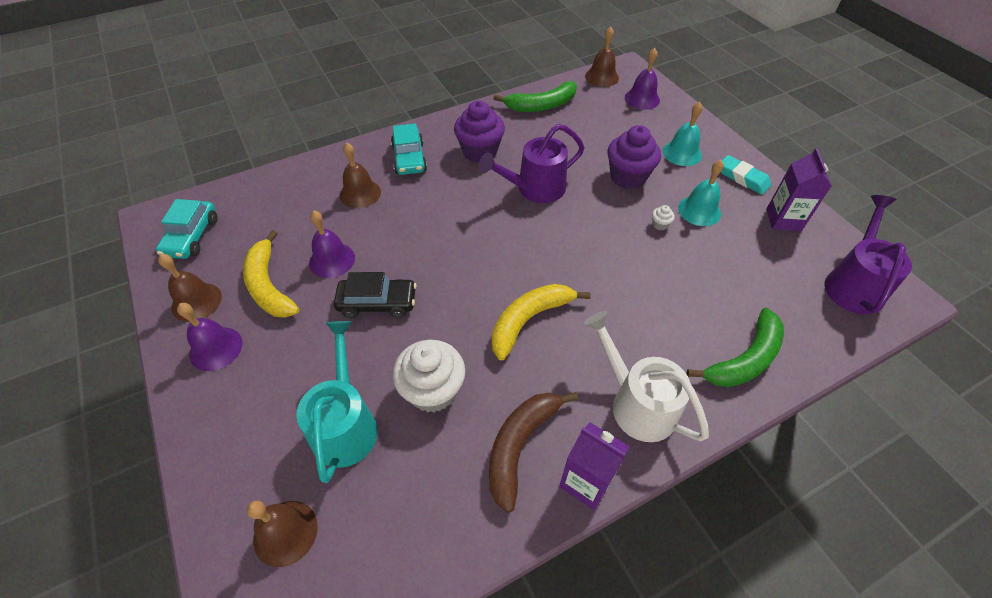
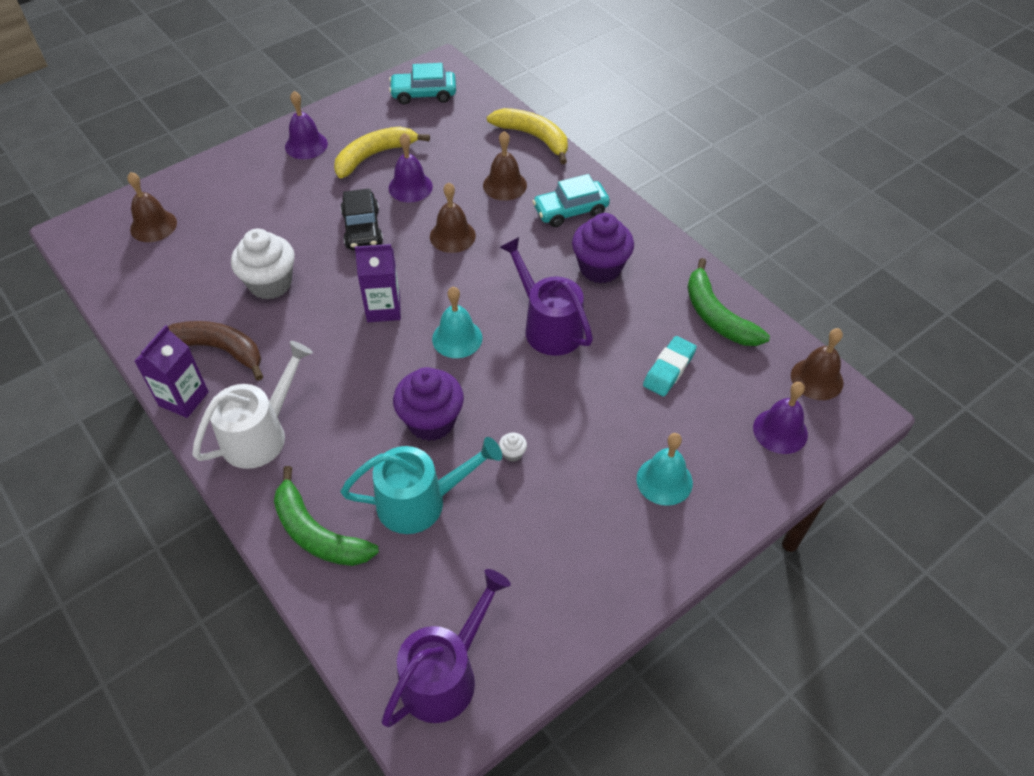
camera: 80 degrees right, 0 degrees up
(196, 302) = (352, 120): brown bell -> brown bell (452, 236)
(345, 423) = (239, 236): turquoise watering can -> turquoise watering can (421, 501)
(529, 320) = (353, 341): yellow banana -> yellow banana (533, 137)
(628, 177) = (594, 418): purple cupcake -> purple cupcake (431, 421)
(699, 210) = (549, 498): turquoise bell -> turquoise bell (457, 338)
(742, 178) = (630, 556): turquoise eraser -> turquoise eraser (669, 369)
(783, 220) = (553, 601): purple carton -> purple carton (383, 308)
(853, 283) = (445, 674): purple watering can -> purple watering can turned 60 degrees counterclockwise

